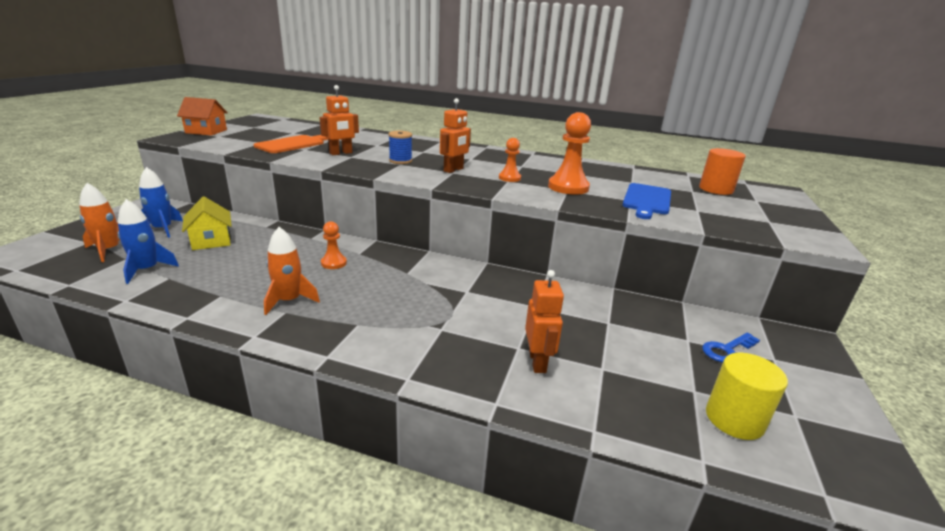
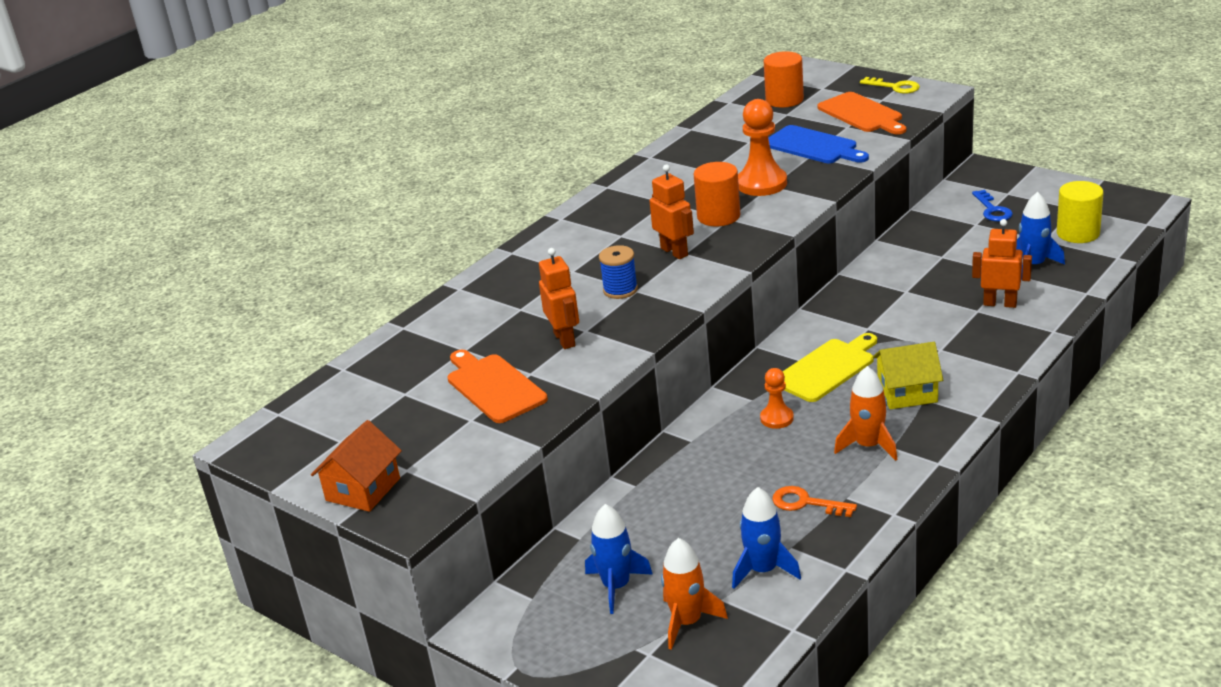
camera: 65 degrees left, 5 degrees up
(211, 240) = (676, 530): yellow house -> yellow house (907, 393)
(220, 280) = (806, 503): none -> orange key
(402, 277) = (827, 369): none -> yellow cutting board
(509, 178) = (718, 216): orange pawn -> orange cylinder
(631, 383) = (1033, 265): none -> blue rocket
(728, 215) = (862, 114): none -> orange cutting board
(804, 226) = (895, 87): none -> yellow key

